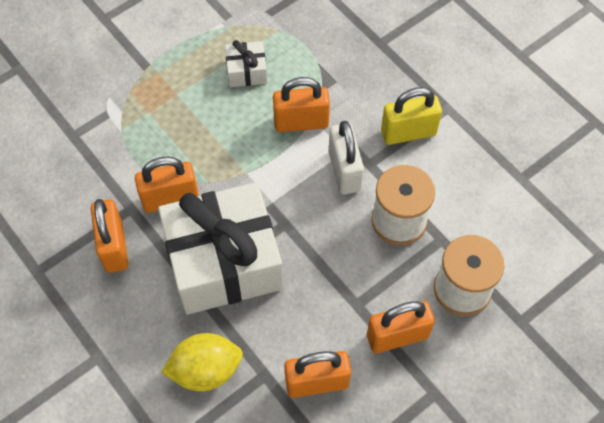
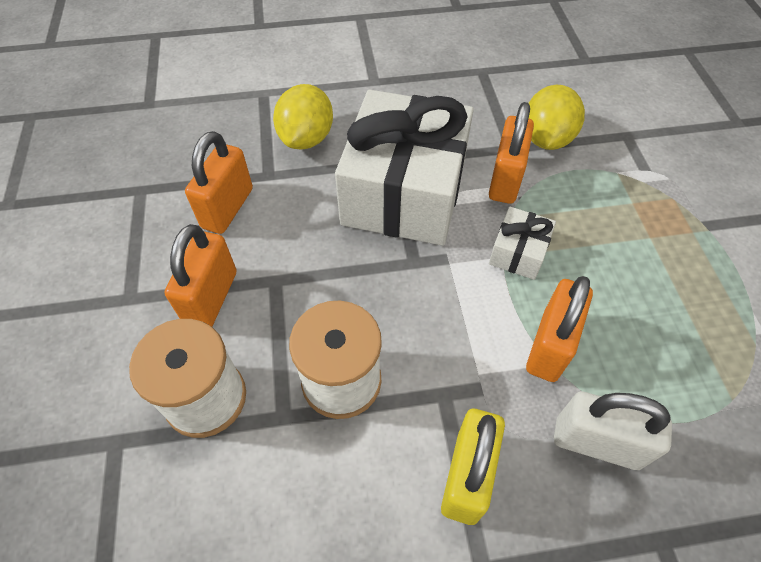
camera: 120 degrees right, 5 degrees down
(107, 188) = (546, 139): none -> yellow lemon
(114, 247) = (474, 122): orange padlock -> none
(246, 71) = (662, 323): white gift -> white gift (518, 252)
(344, 171) = (449, 358): white padlock -> white padlock (596, 443)

